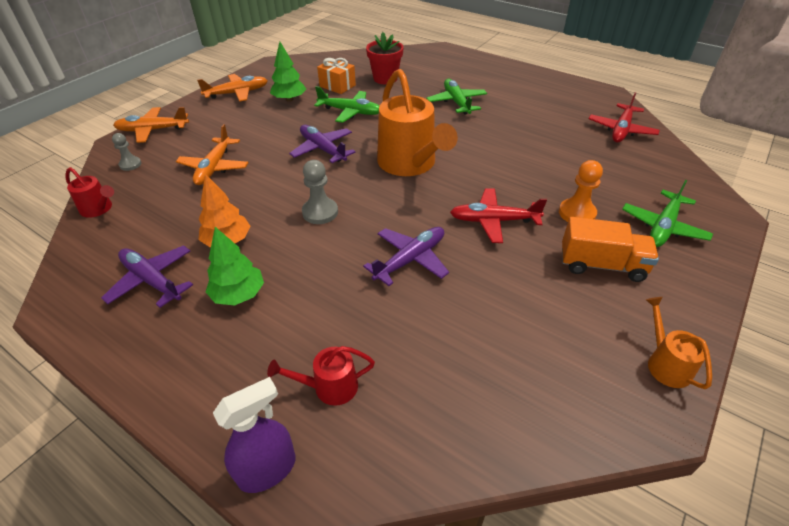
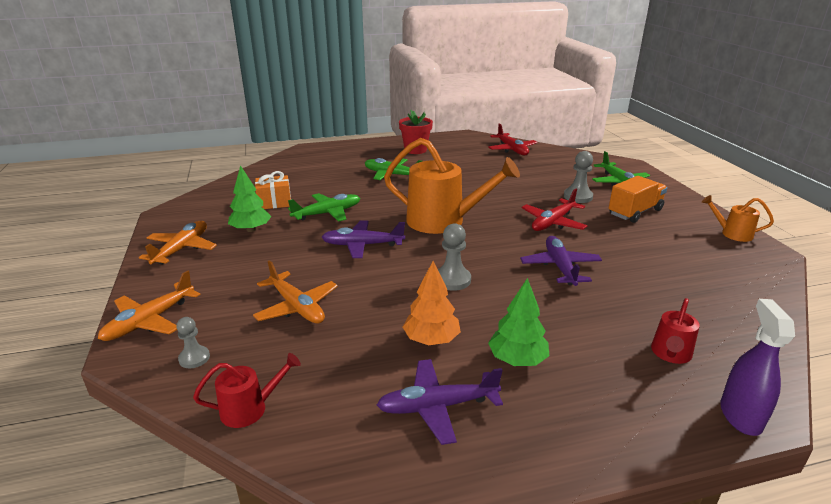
camera: 50 degrees left, 15 degrees down
(385, 79) = (305, 182): red flower pot -> red flower pot (415, 150)
(577, 213) = (578, 197): orange pawn -> grey pawn

